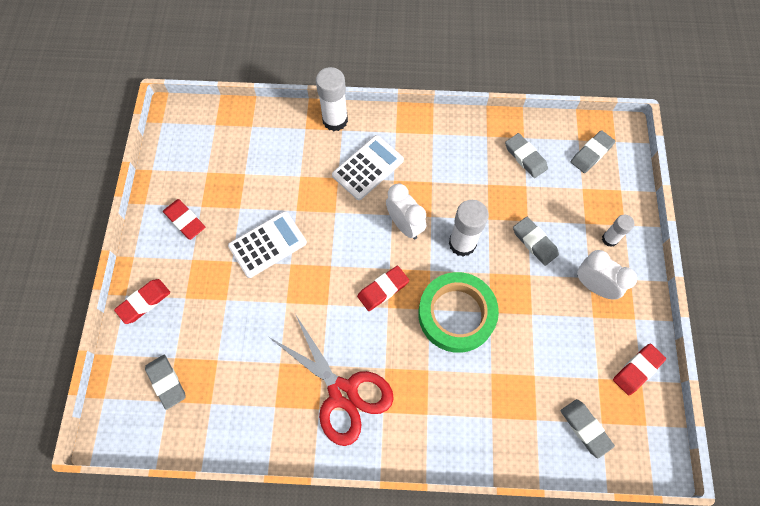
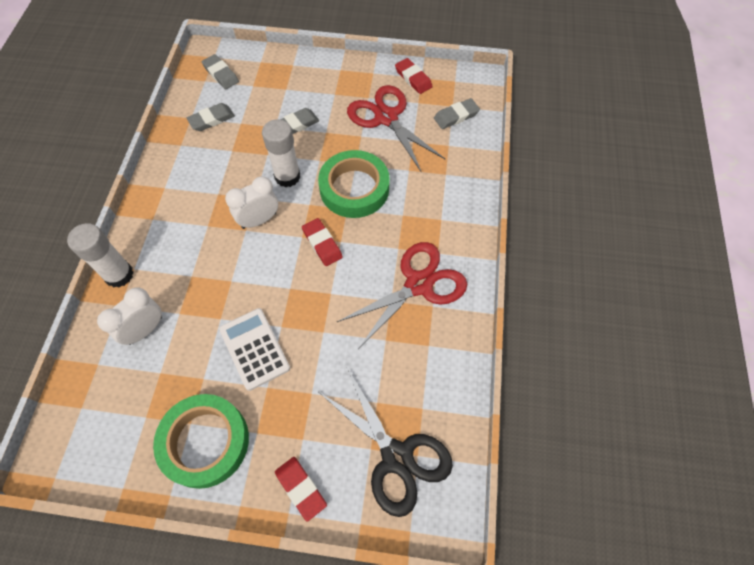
camera: 85 degrees left, 5 degrees down
(166, 382) = (396, 457): grey eraser -> black scissors
(185, 220) = (205, 442): red eraser -> green tape
(368, 168) = (187, 247): white calculator -> none
(565, 341) = (386, 118): none -> red scissors
(594, 286) = (342, 92): white clock -> white clock (145, 330)
(609, 239) = (303, 76): white glue stick -> none

